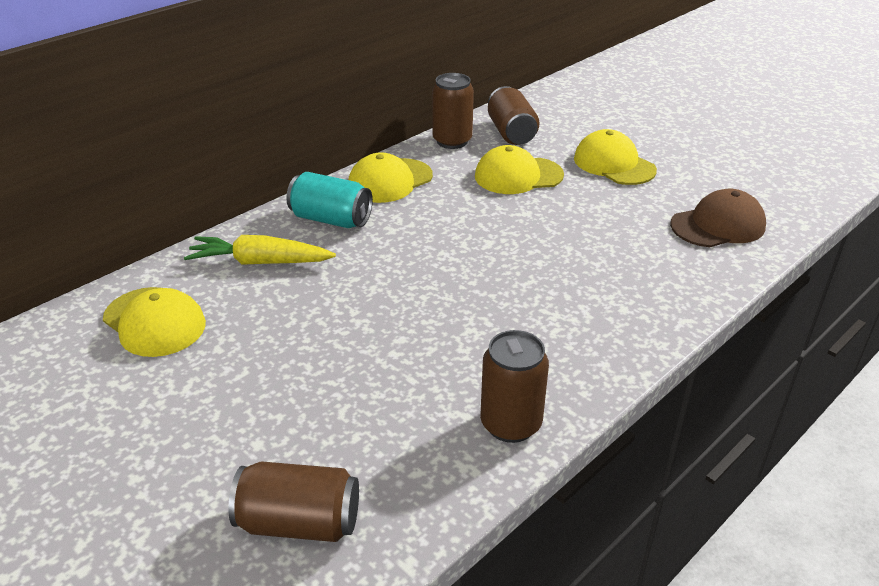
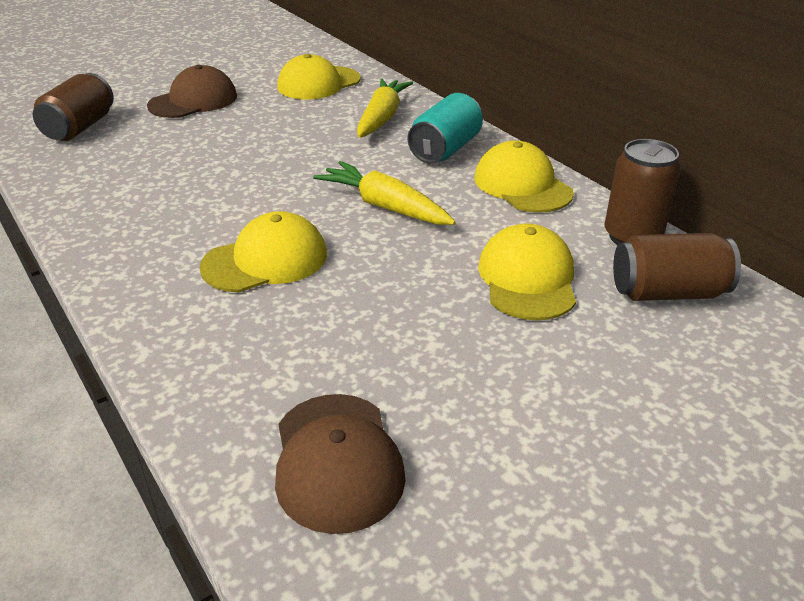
camera: 100 degrees right, 0 degrees up
(205, 425) = (193, 101): none -> brown cap
(443, 240) = (385, 206): none -> yellow carrot
(510, 424) = (90, 211): brown can -> none
(614, 164) = (560, 384): yellow cap -> yellow cap (265, 260)

